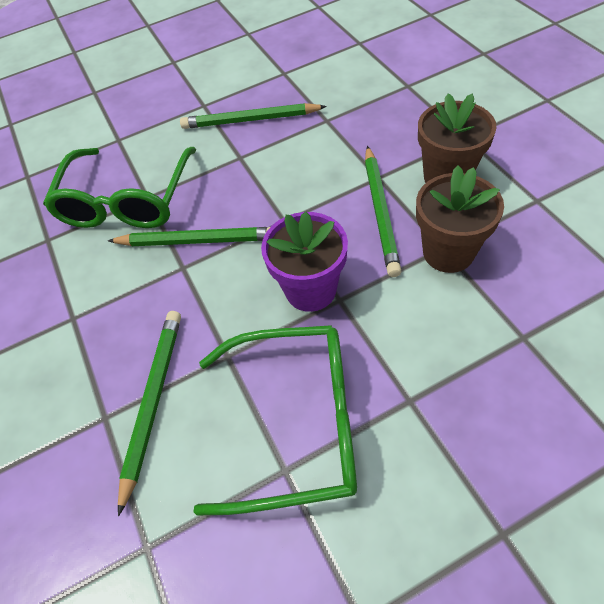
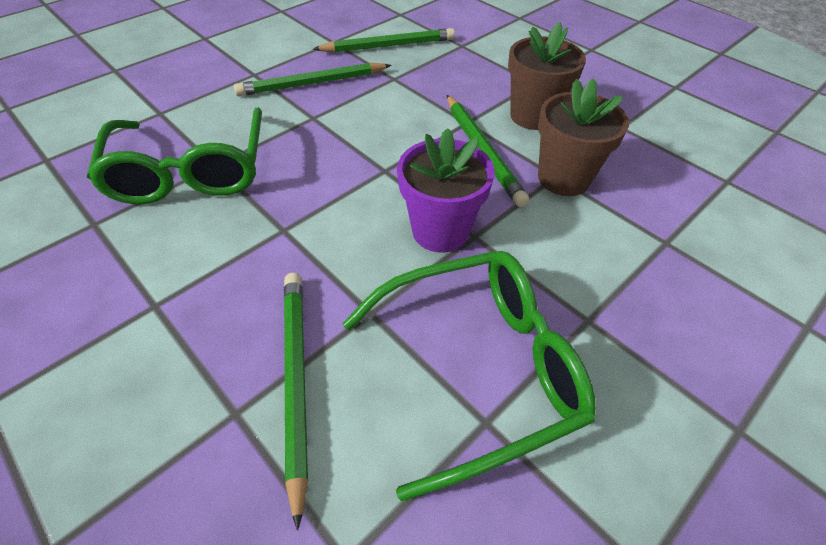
camera: 25 degrees left, 5 degrees down
(197, 240) = (292, 200): green pencil -> green pencil (388, 46)

